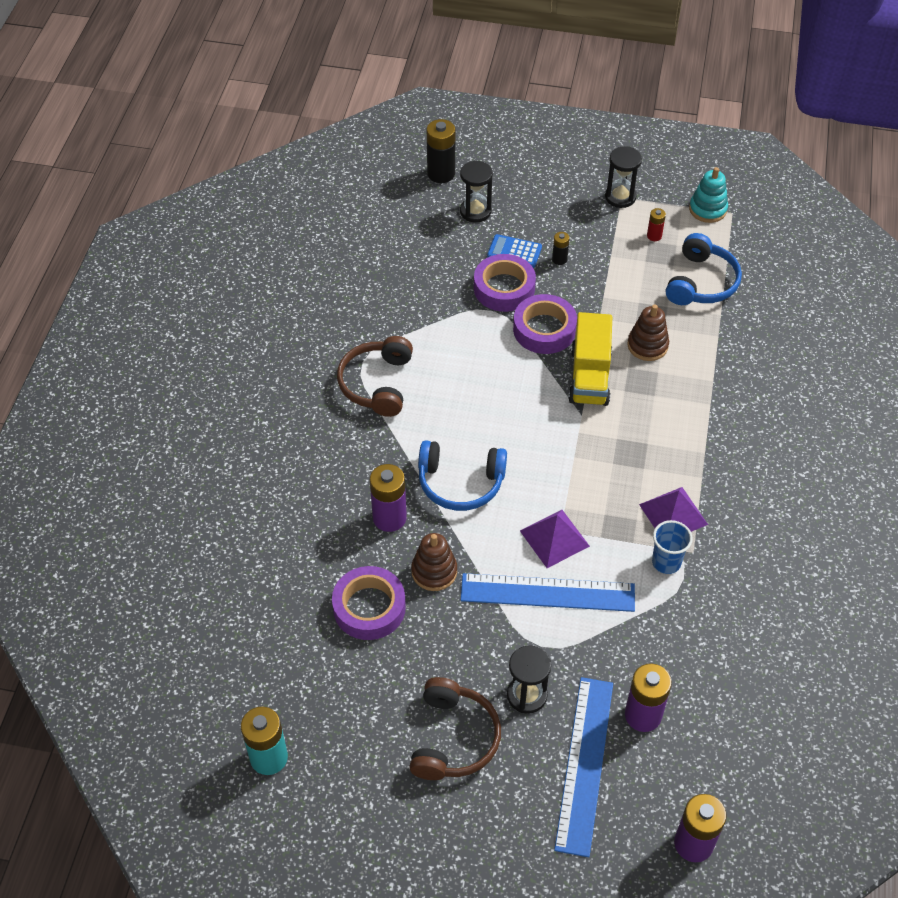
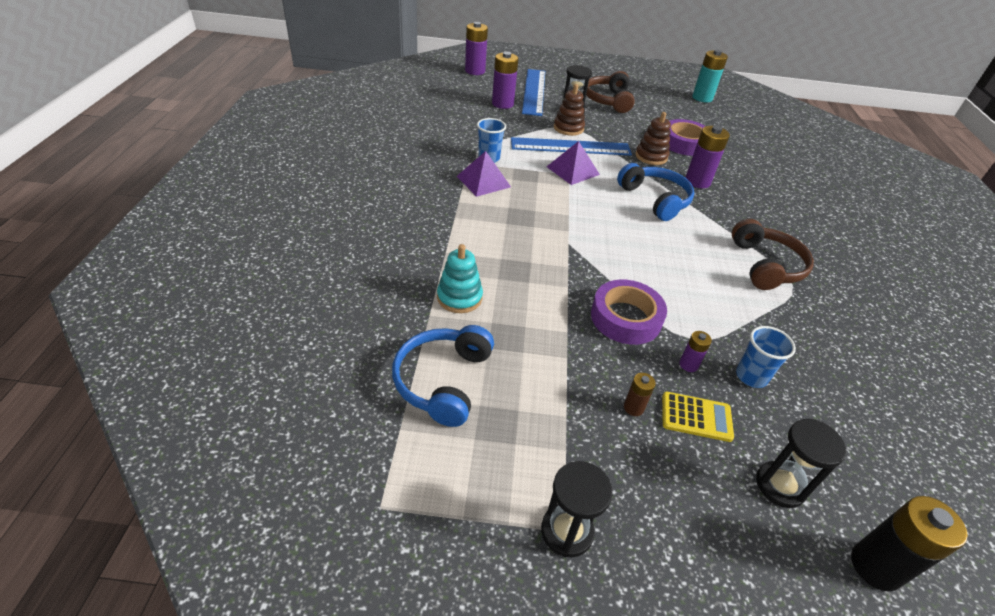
camera: 170 degrees right, 10 degrees down
(456, 278) = (751, 376): none -> blue cup
(460, 483) = (655, 199): blue headphones -> blue headphones turned 60 degrees clockwise
(504, 288) = (688, 365): purple tape -> purple battery
(514, 252) = (696, 417): blue calculator -> yellow calculator
(559, 259) = (633, 408): black battery -> brown battery
(589, 376) = (567, 274): yellow truck -> none
(647, 345) = (510, 303): brown stacking toy -> brown stacking toy (568, 128)
(654, 236) = (507, 453): red battery -> none
(707, 209) = (420, 512): turquoise stacking toy -> turquoise stacking toy (459, 297)

